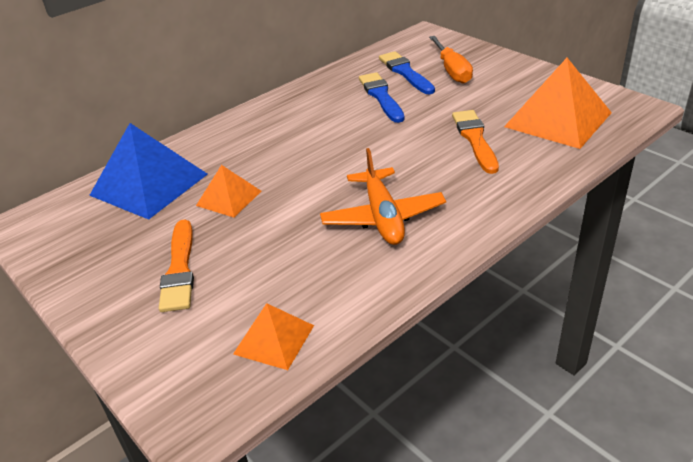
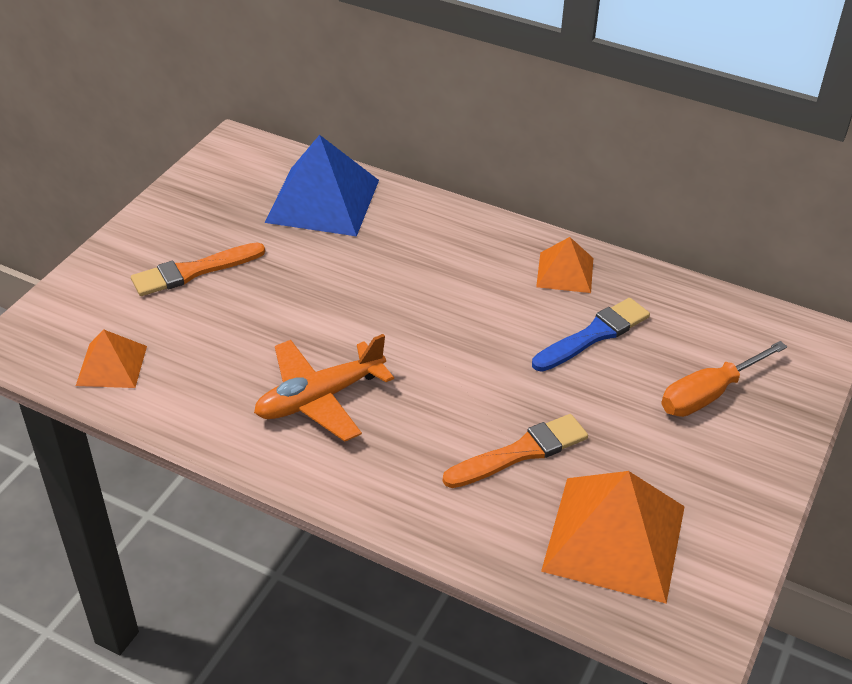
camera: 65 degrees right, 5 degrees up
(228, 198) = (317, 266): orange pyramid -> orange pyramid (565, 272)
(405, 72) = (676, 344): blue brush -> none

